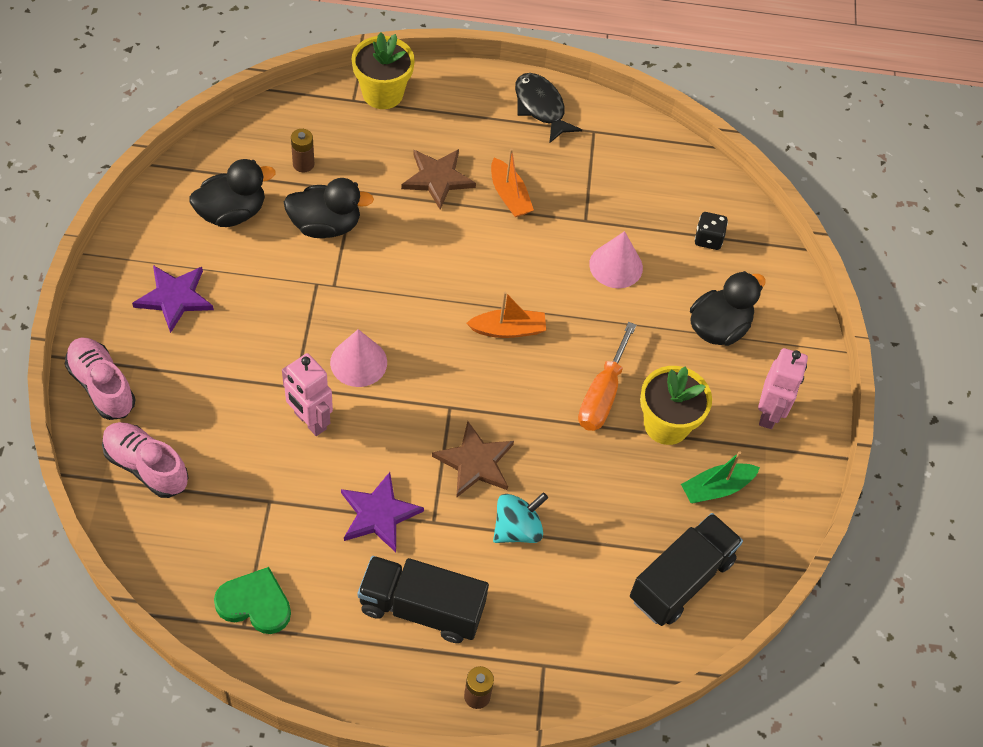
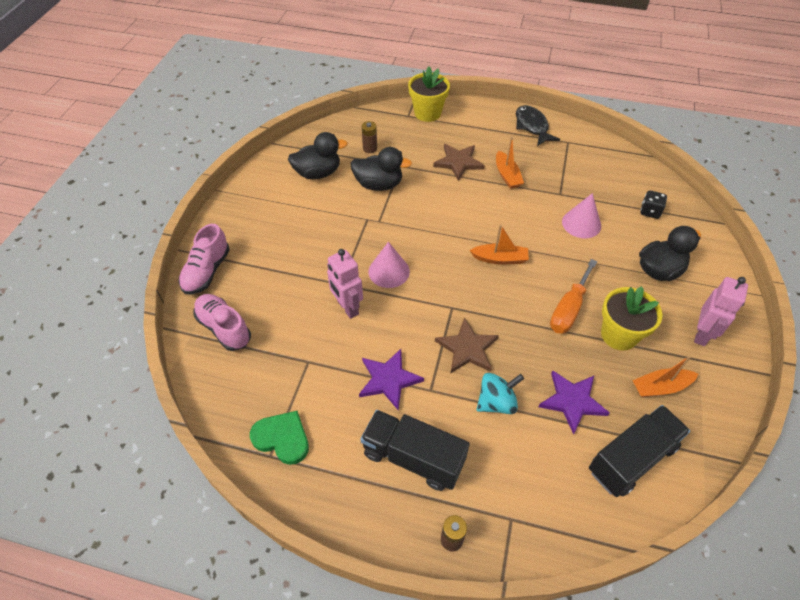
camera: 15 degrees right, 5 degrees down
(102, 386) = (207, 271): pink shoe -> pink shoe turned 135 degrees counterclockwise
(175, 298) = (269, 220): purple star -> purple star (572, 401)
(716, 488) = (660, 387): green boat -> orange boat

